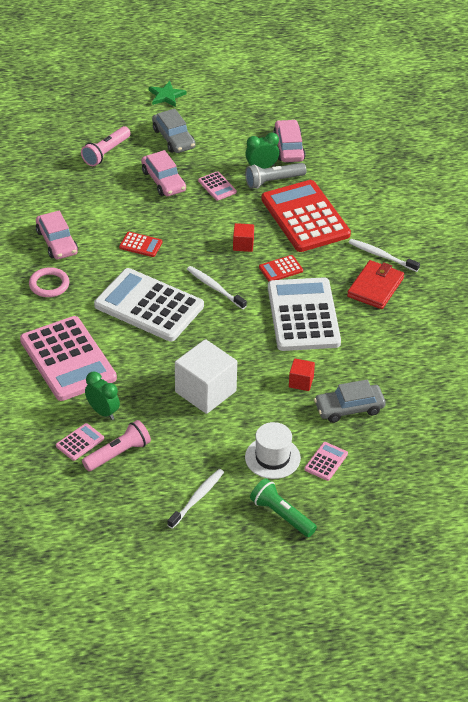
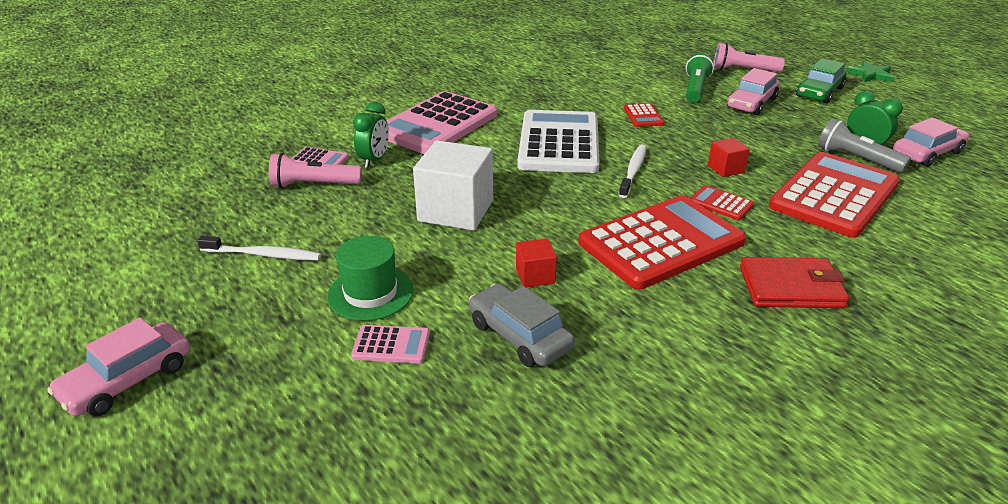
camera: 65 degrees right, 10 degrees down
(49, 285) = (532, 91): pink ring -> none
(57, 242) = (592, 80): pink car -> pink car (128, 380)
(118, 454) = (314, 185): pink flashlight -> pink flashlight turned 150 degrees clockwise
(173, 138) = (819, 92): grey car -> green car
(217, 186) = (791, 130): pink calculator -> none
(272, 458) = (370, 293): white hat -> green hat
(281, 515) = (257, 334): green flashlight -> green flashlight (695, 89)
(303, 315) = (661, 243): white calculator -> red calculator
(381, 256) = (859, 274): white toothbrush -> none

